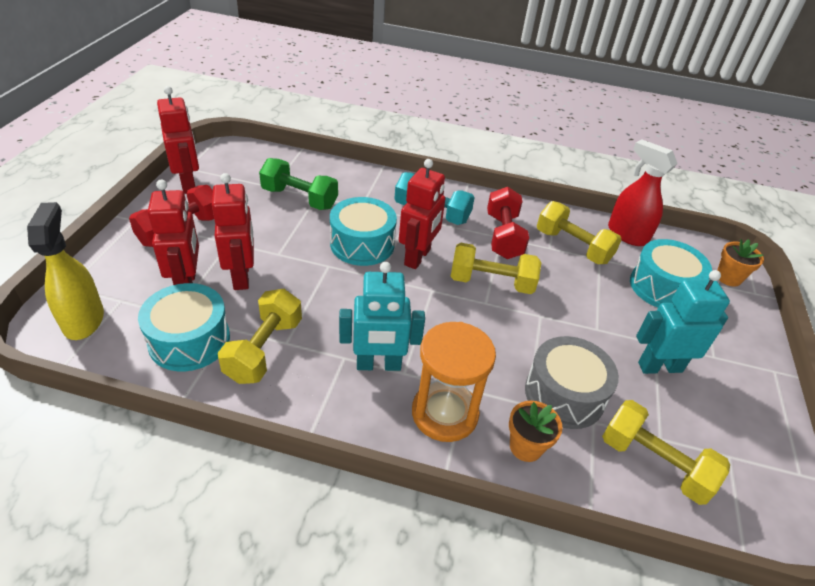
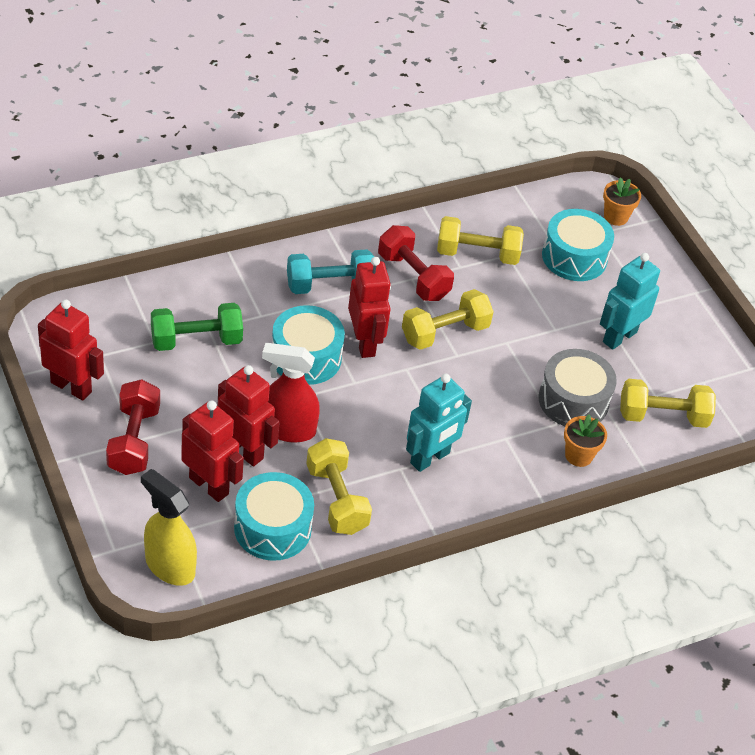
camera: 40 degrees left, 5 degrees up
(444, 413) = (508, 465): orange hourglass -> none
(627, 234) = (510, 213): red spray bottle -> red spray bottle (288, 429)

